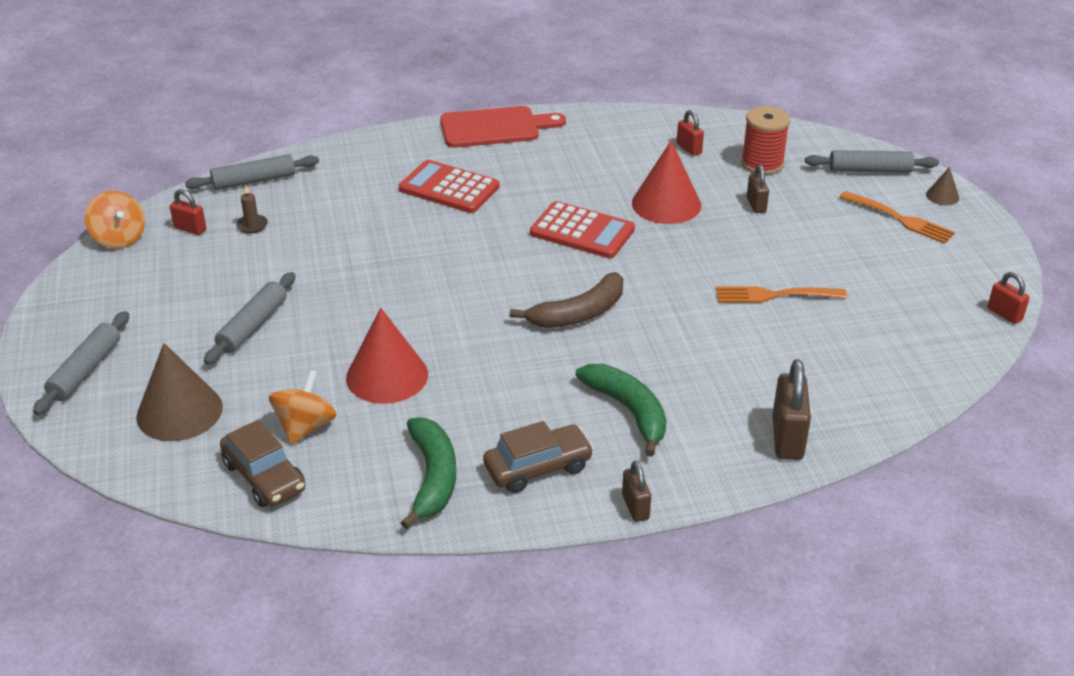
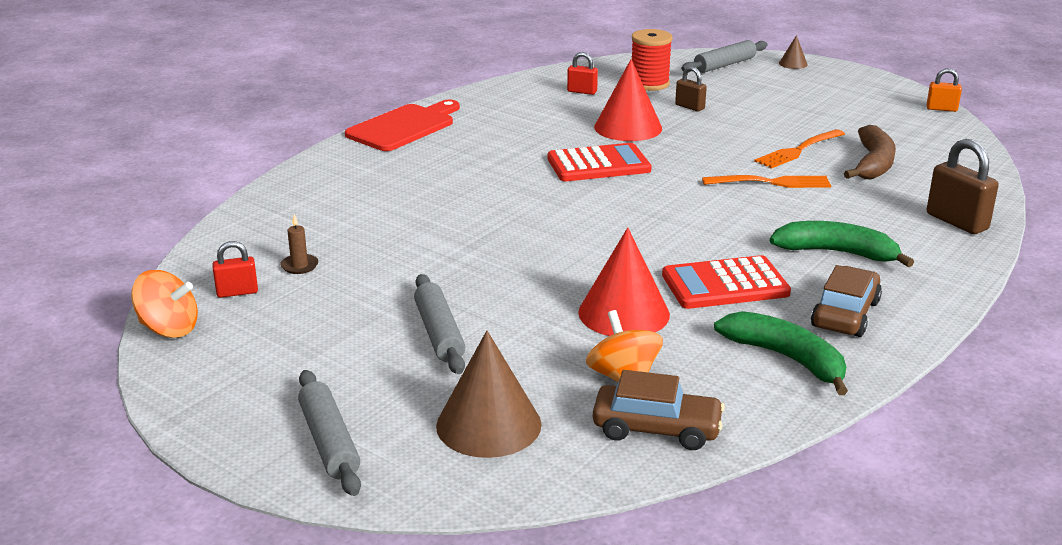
camera: 40 degrees left, 10 degrees down
(254, 181) = (239, 235): grey rolling pin -> none
(449, 188) = (438, 176): red calculator -> red calculator (725, 284)
(579, 314) = (692, 212): brown banana -> brown banana (873, 164)
(635, 507) = (949, 304): brown padlock -> none
(900, 219) = (792, 83): orange fork -> orange fork (772, 182)
(1004, 314) = (941, 109): red padlock -> orange padlock

